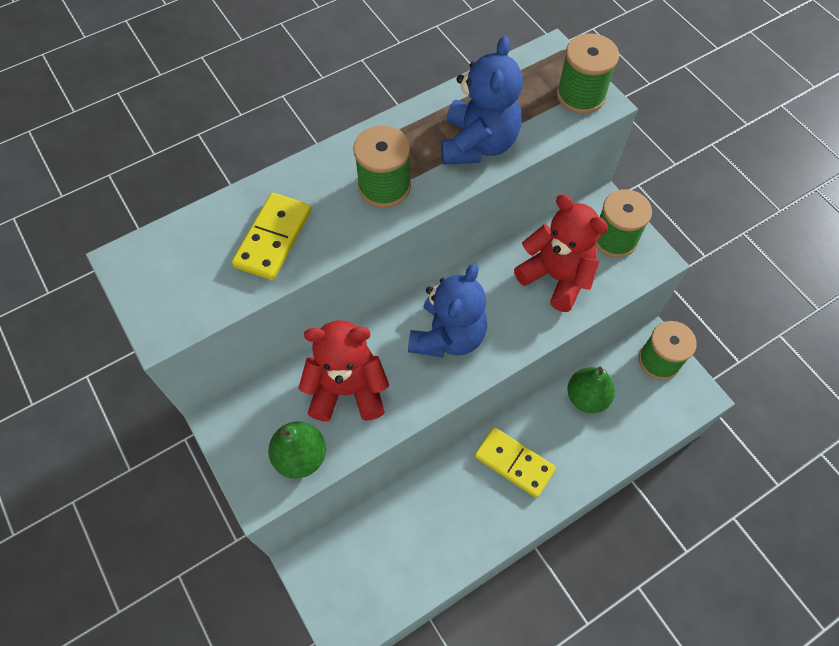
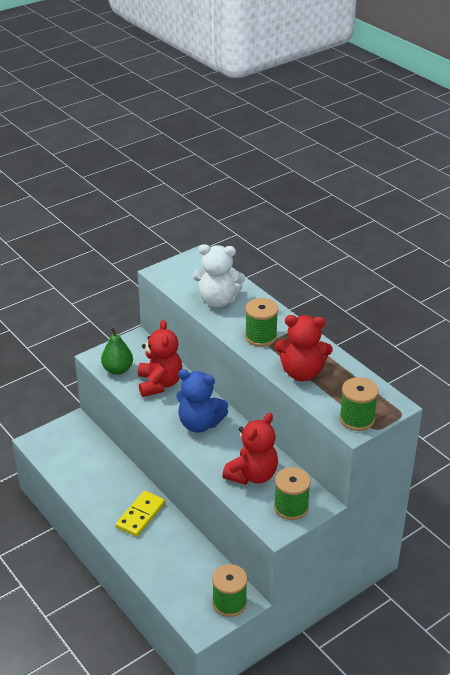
camera: 85 degrees right, 25 degrees down
(273, 238) = (218, 300): yellow domino -> white teddy bear
(478, 144) = (302, 372): blue teddy bear -> red teddy bear
(586, 397) = (193, 556): green pear -> none

